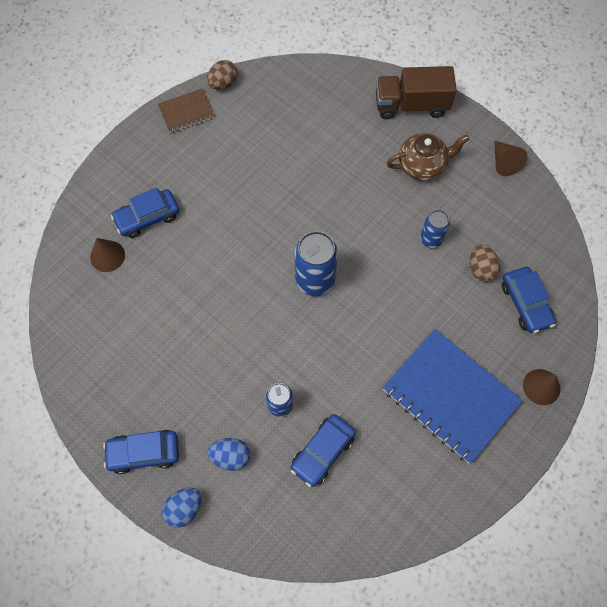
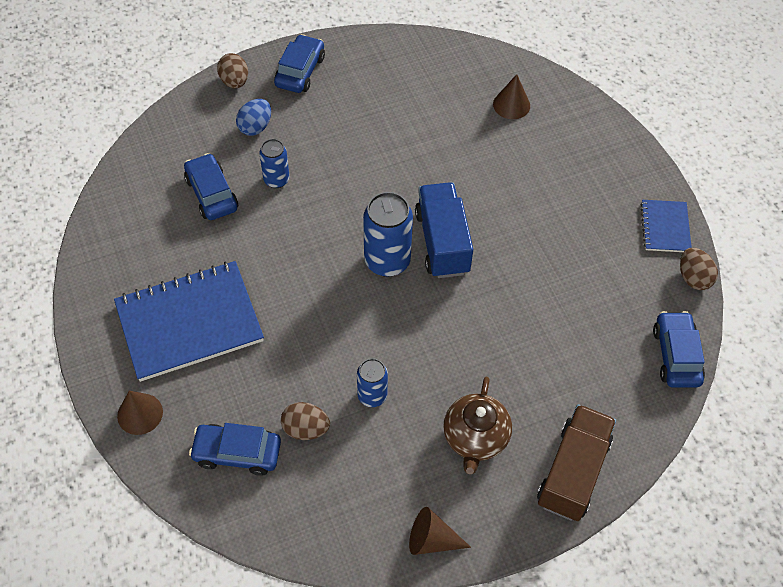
camera: 115 degrees right, 10 degrees down
(147, 217) = (539, 149): blue car -> blue car (676, 355)
(184, 508) = (234, 82): blue egg -> brown egg
(186, 112) = (665, 227): brown notebook -> blue notebook
(276, 249) = (442, 242): none -> blue truck

